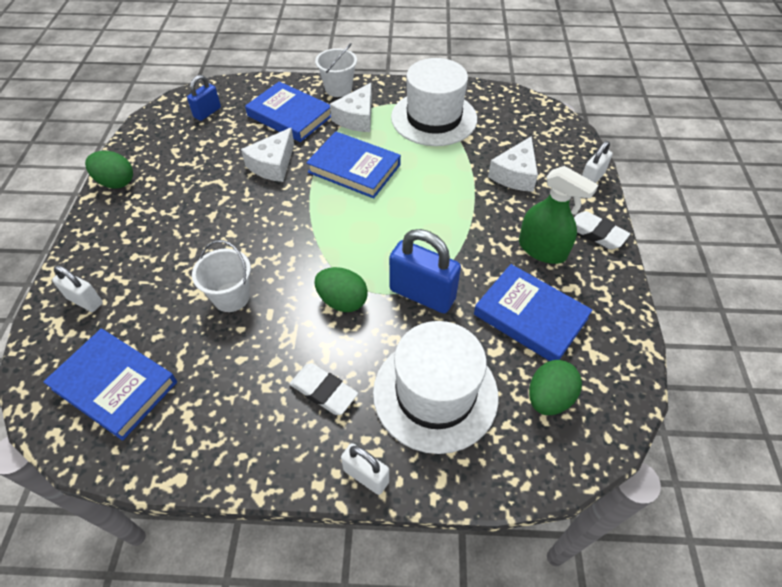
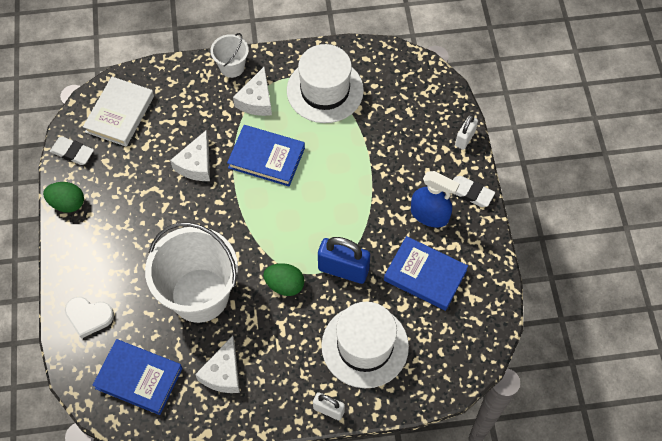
camera: 10 degrees left, 10 degrees up
(85, 301) = (89, 317): white padlock -> white heart
(207, 112) = (120, 114): blue padlock -> white book
(231, 297) = (200, 295): white bucket -> white bucket, size x2.09
(290, 116) = (196, 107): blue book -> none
(323, 391) = (287, 357): white eraser -> white eraser (72, 152)
(515, 174) = (402, 143): white cheese -> white cheese (223, 373)
(542, 249) = (429, 215): green spray bottle -> blue spray bottle
(549, 398) = (442, 336): green egg -> none

